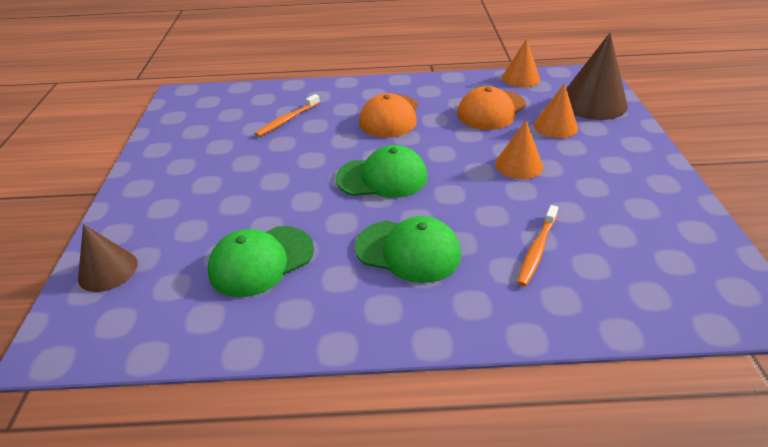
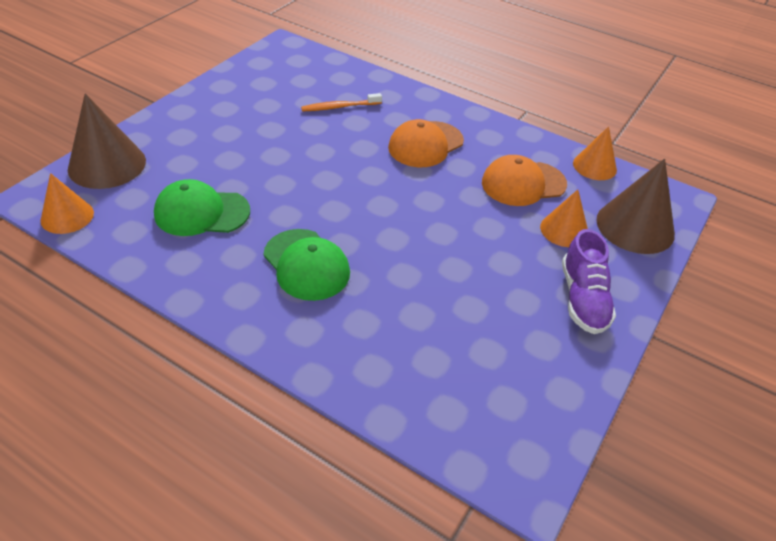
camera: 30 degrees right, 5 degrees up
(108, 270) = (107, 165): brown cone -> brown cone, size x1.62
(382, 177) = (356, 196): green cap -> none
(518, 165) = (481, 246): orange cone -> orange cone (67, 216)
(536, 250) = (403, 323): orange toothbrush -> none
(625, 163) = (583, 299): none -> purple shoe

